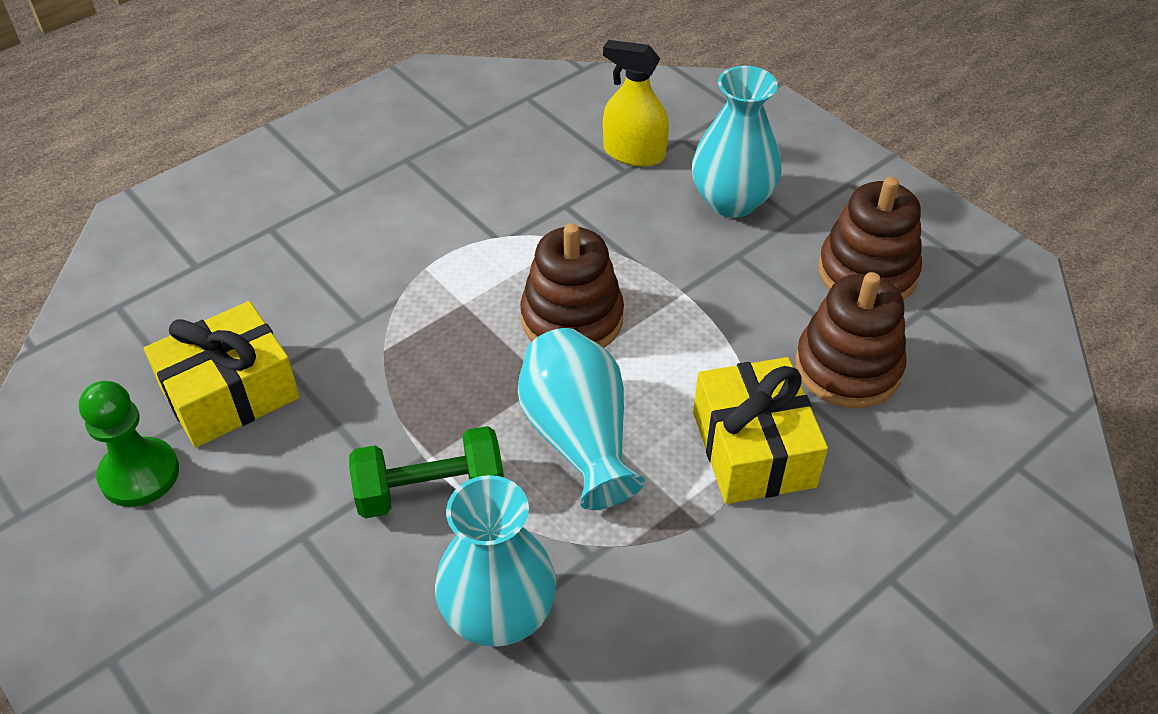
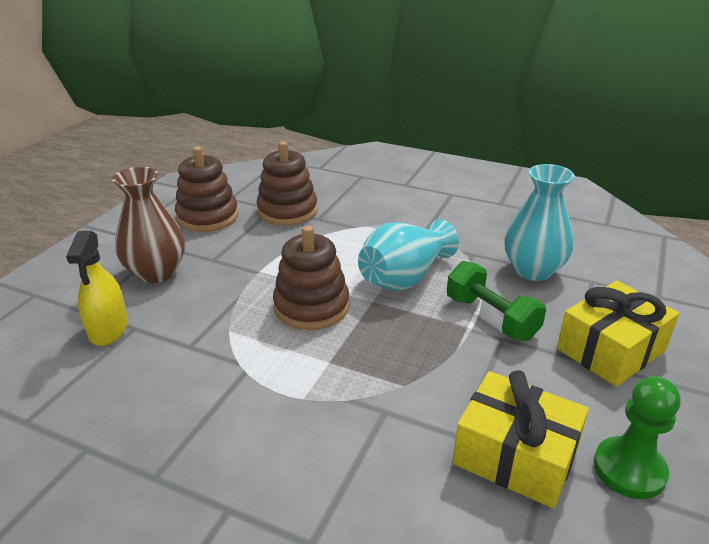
camera: 115 degrees left, 15 degrees down
(732, 201) = (156, 272): turquoise vase -> brown vase
(753, 449) = (364, 225): yellow gift -> yellow gift (610, 349)

